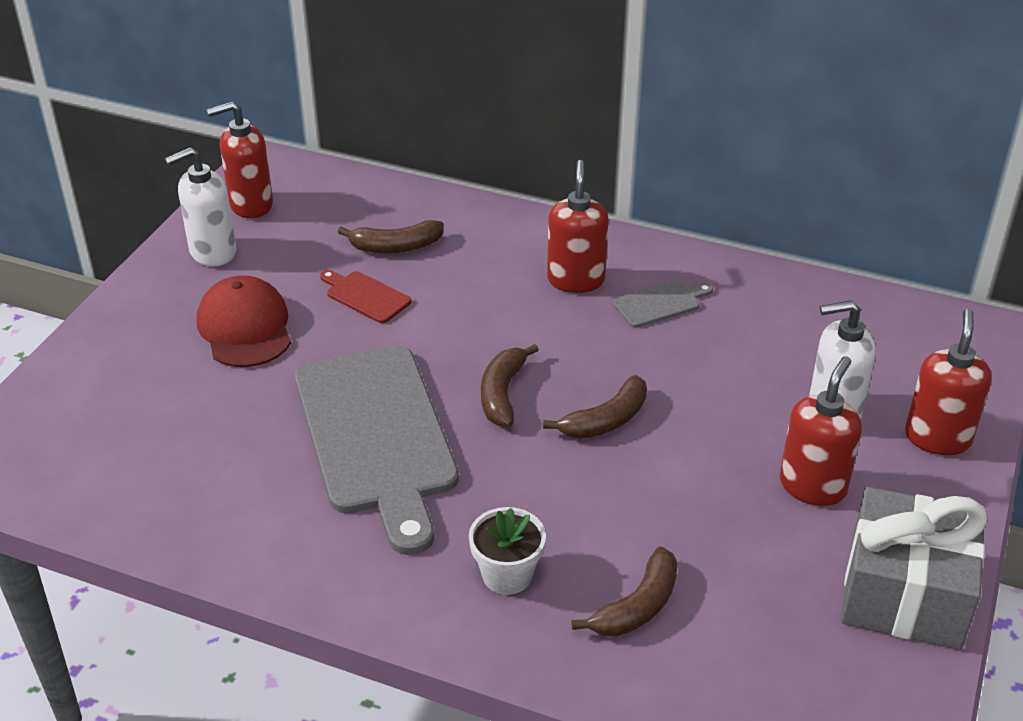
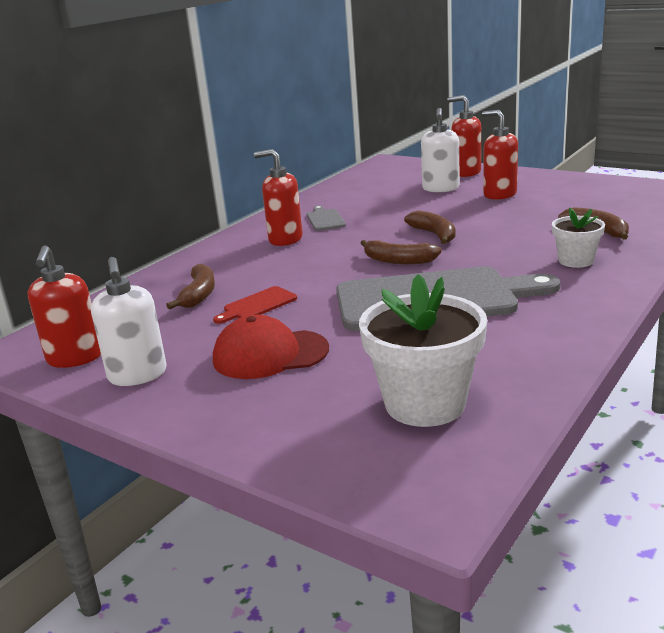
camera: 75 degrees left, 15 degrees down
(131, 448) = (425, 404): none -> white flower pot
(904, 593) = (578, 183): grey gift -> none

